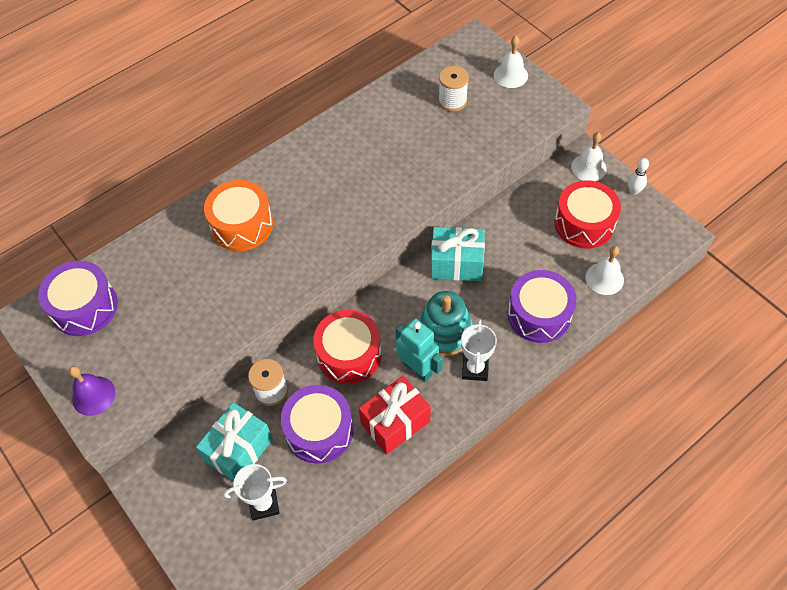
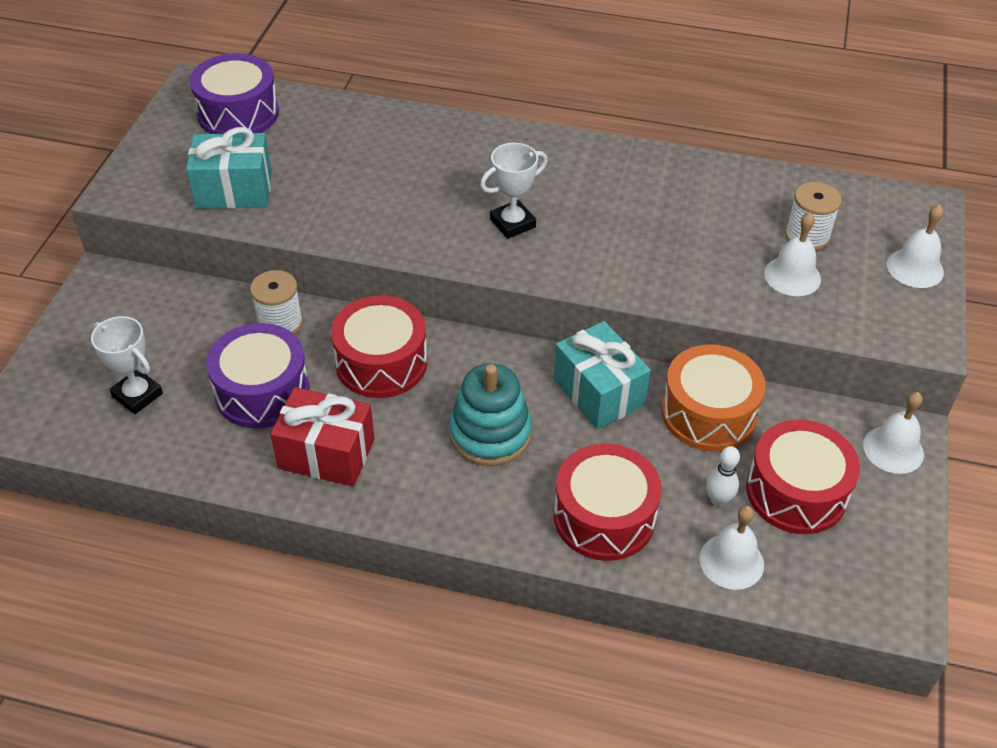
camera: 50 degrees right, 10 degrees down
(93, 395) = (143, 176): purple bell -> none
(239, 450) = (187, 338): turquoise gift -> turquoise gift (234, 190)
(242, 225) = (441, 163): orange drum -> orange drum (708, 413)
(417, 369) = (416, 435): turquoise robot -> none
(474, 126) = (792, 276): none -> white bell
(475, 369) = (464, 492): white trophy -> white trophy (512, 223)
(539, 314) = (604, 517): purple drum -> red drum
(633, 191) = (913, 521): white bowling pin -> white bowling pin (718, 500)

